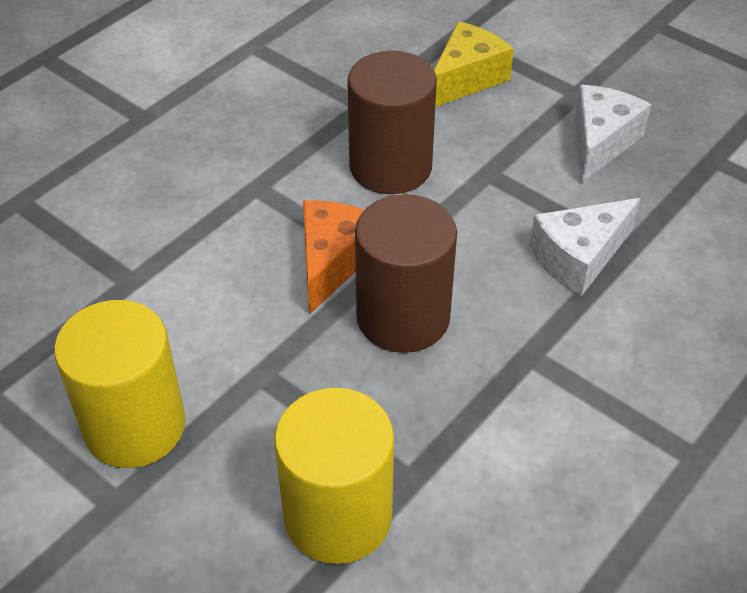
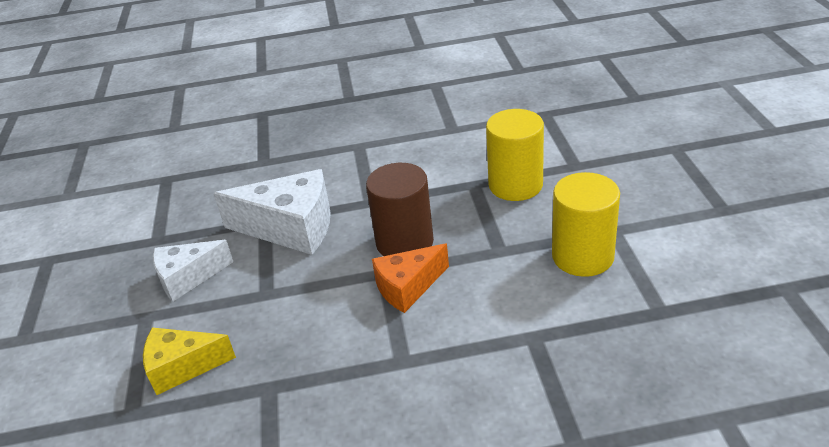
camera: 135 degrees left, 10 degrees down
(390, 167) = (310, 328): brown cylinder -> none
(579, 258) = (291, 228): white cheese -> white cheese, size x1.58

